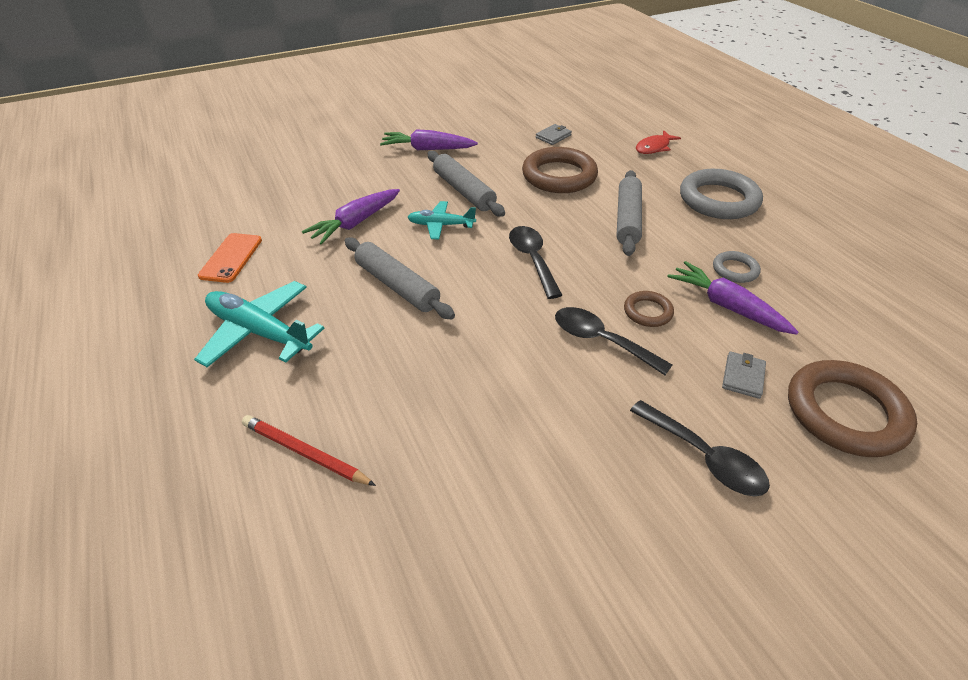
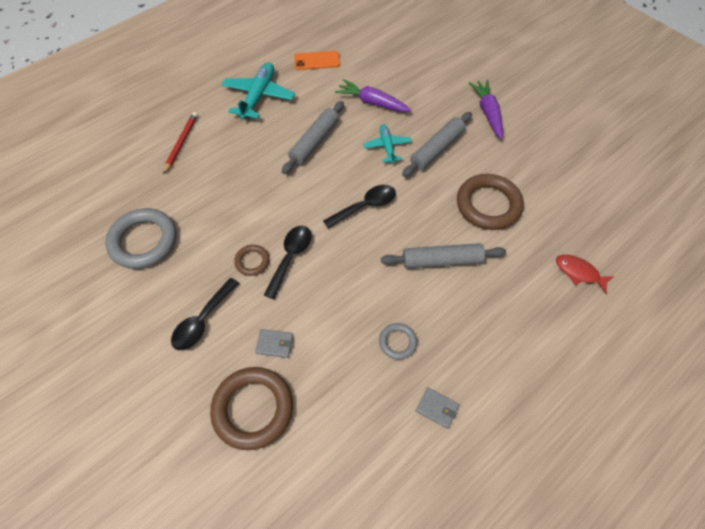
camera: 75 degrees right, 15 degrees up
(553, 136) = (556, 190): grey wallet -> grey wallet (437, 408)
(647, 312) = (327, 283): brown ring -> brown ring (252, 261)
(718, 200) = (504, 330): grey ring -> grey ring (143, 241)
(726, 306) = (348, 335): purple carrot -> none

